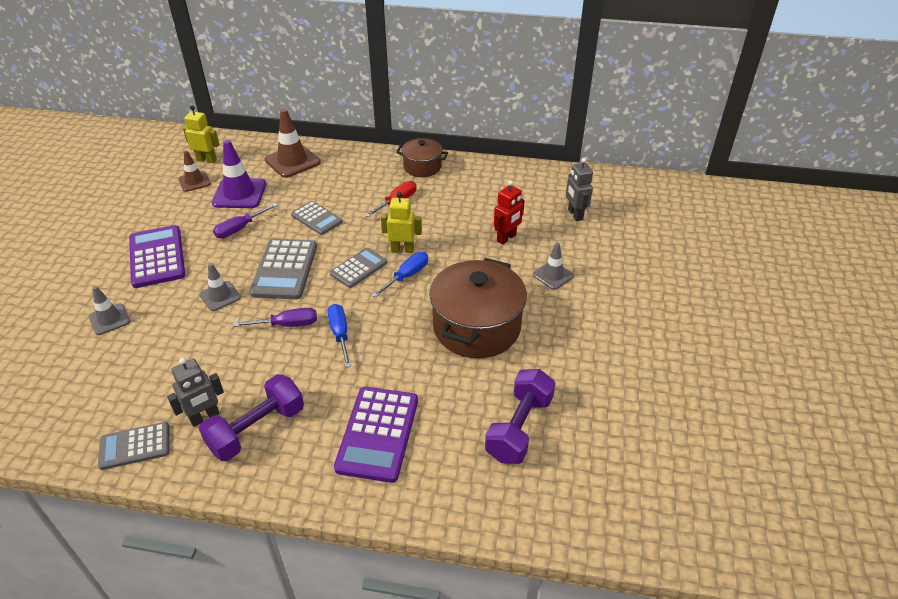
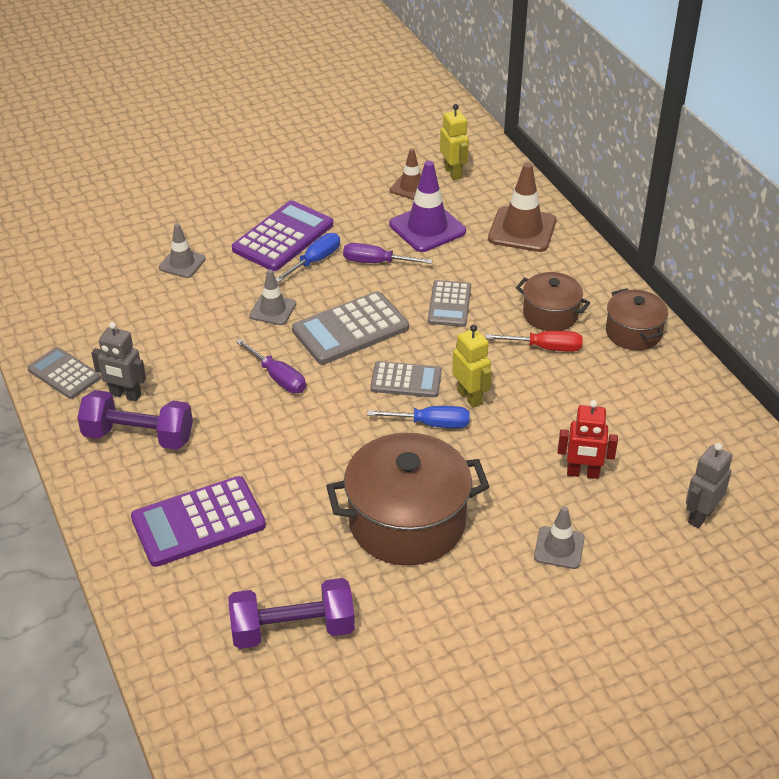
camera: 55 degrees right, 0 degrees up
(340, 334) = (299, 422): blue screwdriver -> blue screwdriver (314, 261)
(373, 186) = (550, 314): none -> brown pot

